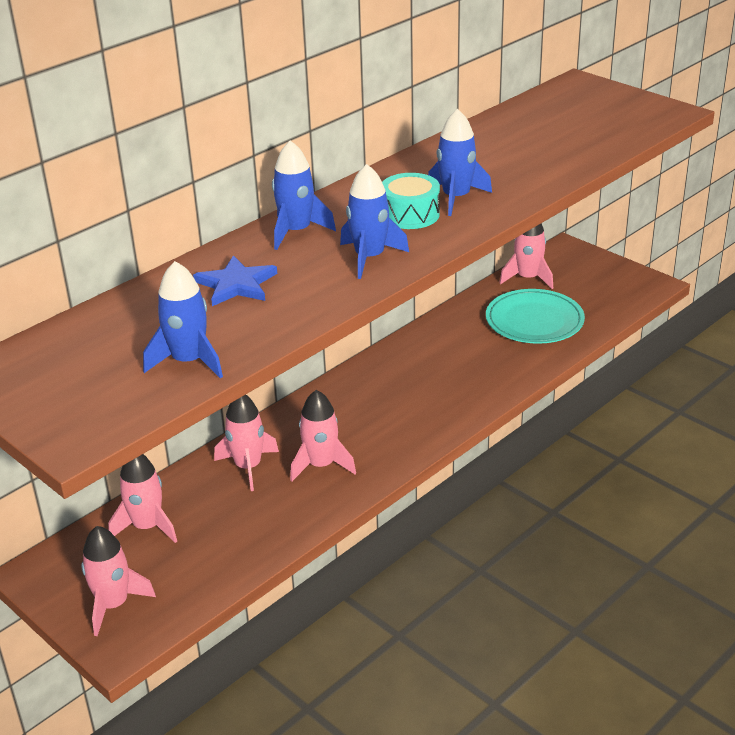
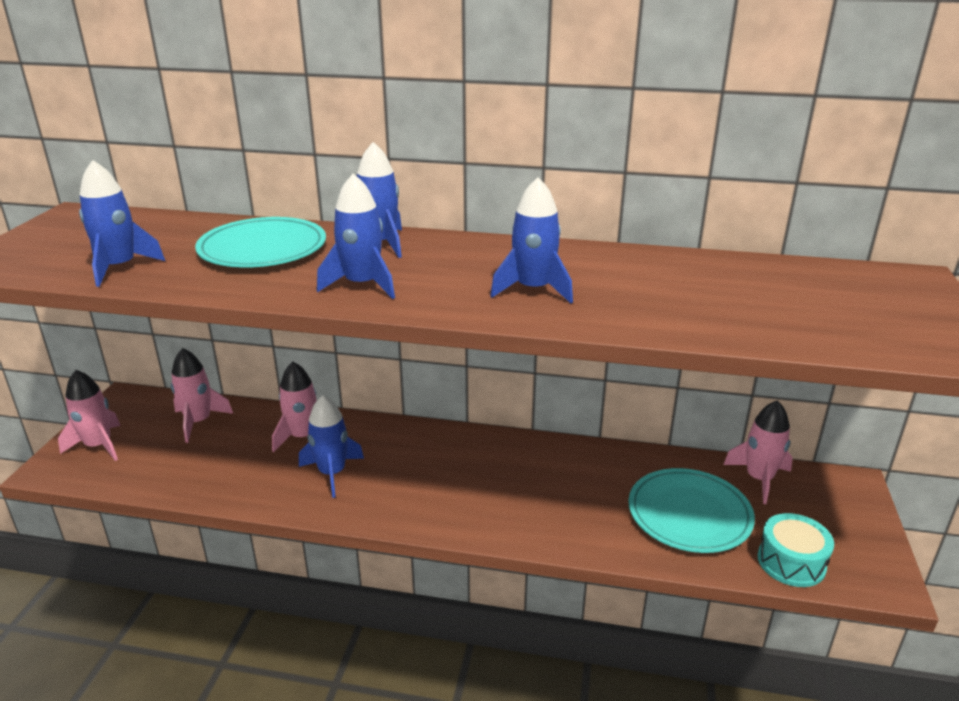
camera: 55 degrees right, 5 degrees down
(236, 284) = (263, 248): blue star -> turquoise plate
(321, 465) = (332, 473): pink rocket -> blue rocket
(410, 214) = (470, 278): turquoise drum -> turquoise drum (791, 562)

